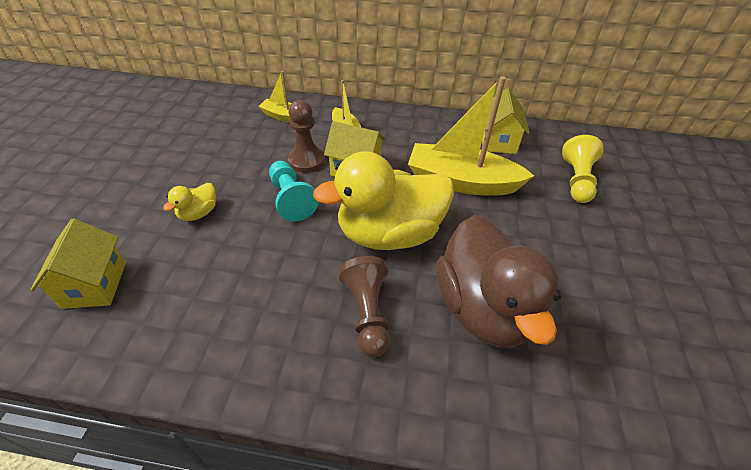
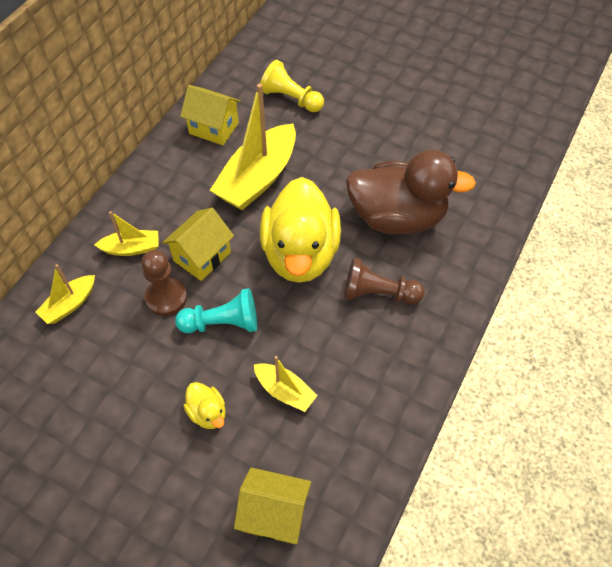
camera: 70 degrees left, 10 degrees up
(227, 260) = (285, 391): none -> yellow boat

